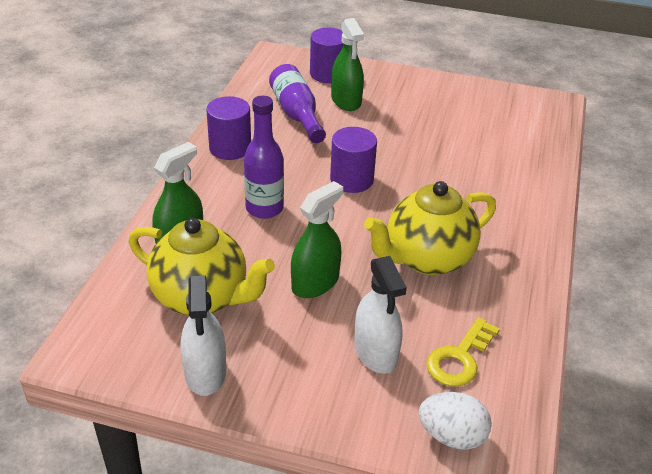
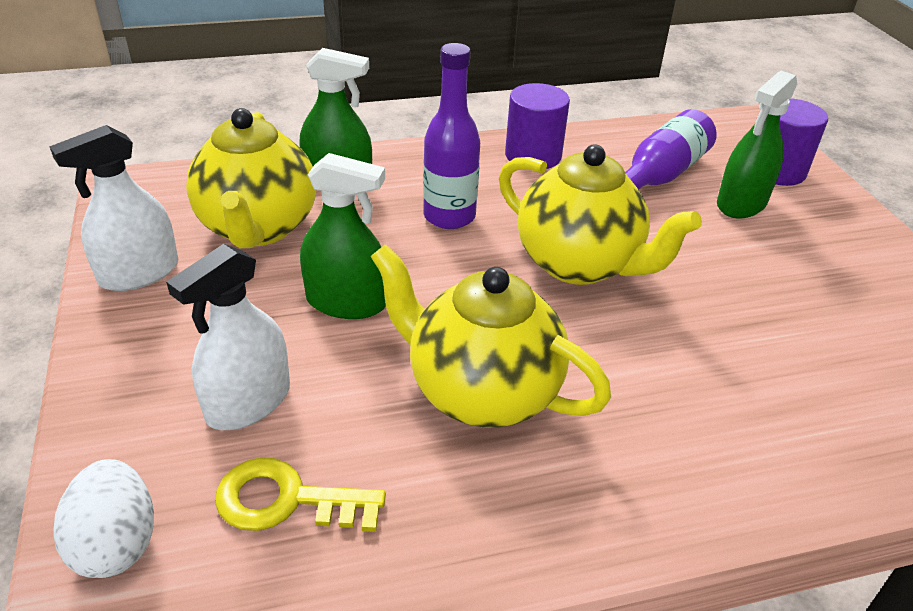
camera: 60 degrees right, 0 degrees up
(351, 180) = (579, 264): purple cylinder -> yellow teapot

